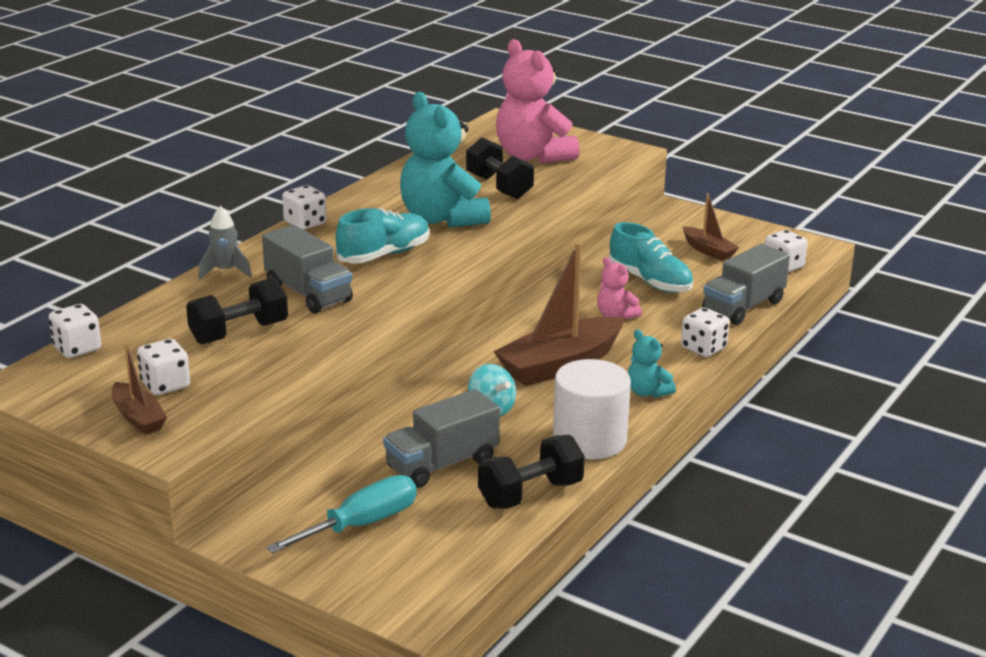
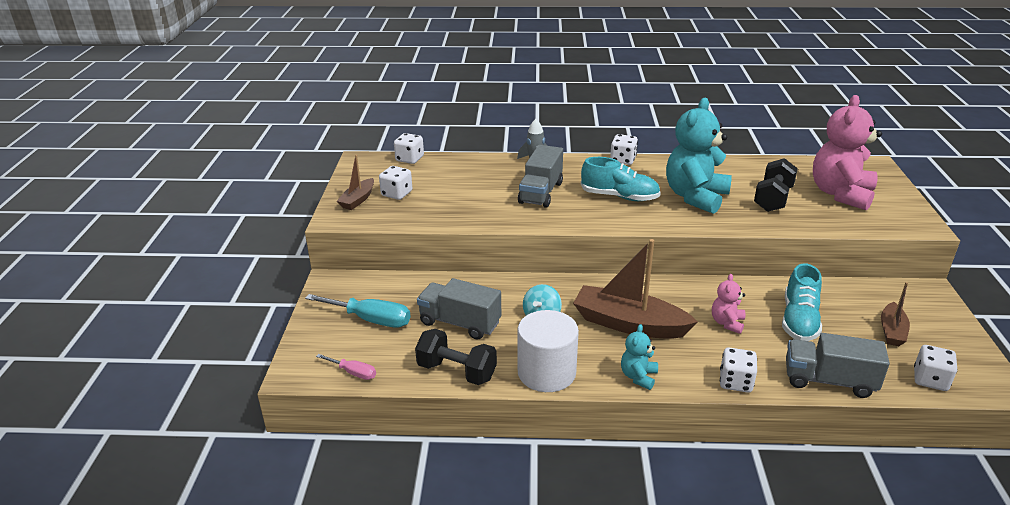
camera: 60 degrees right, 5 degrees up
(239, 333) = (472, 191): black dumbbell -> none
(458, 566) = (353, 373): none -> pink screwdriver

